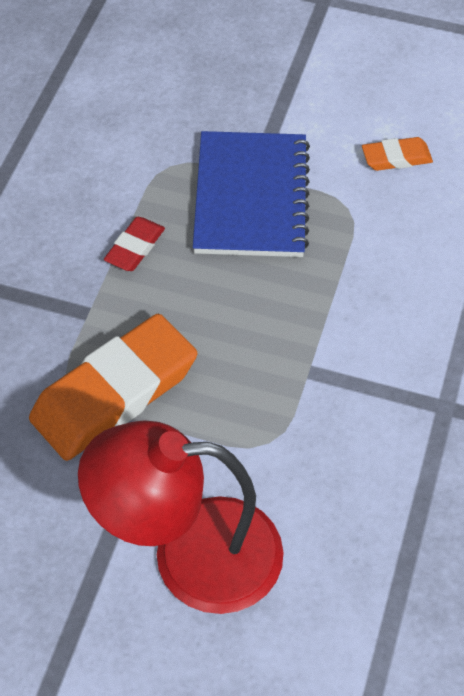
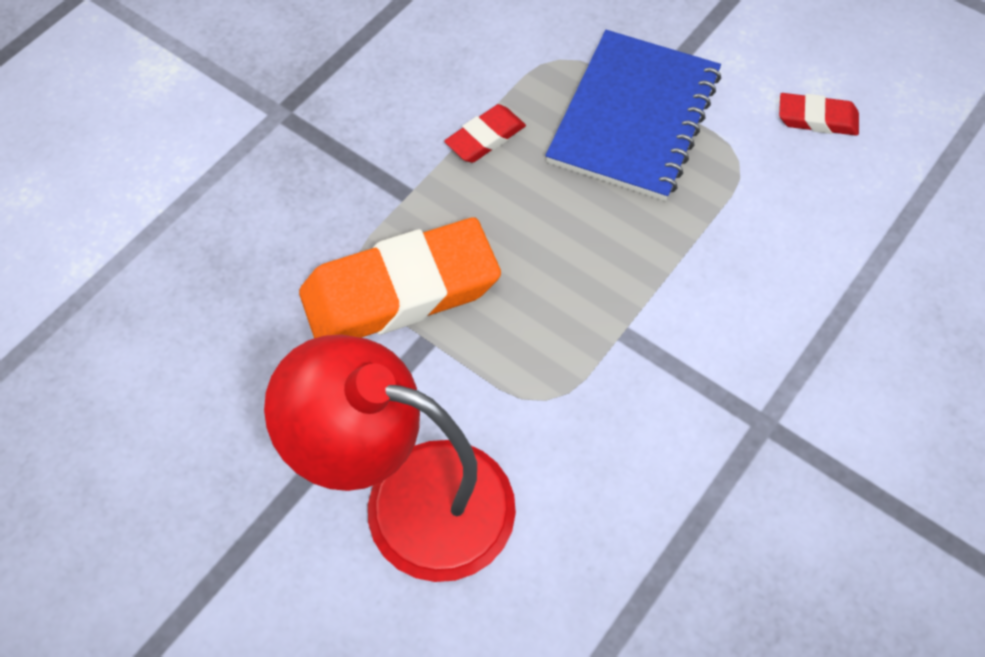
camera: 20 degrees right, 5 degrees up
(396, 158) = (817, 119): orange eraser -> red eraser

